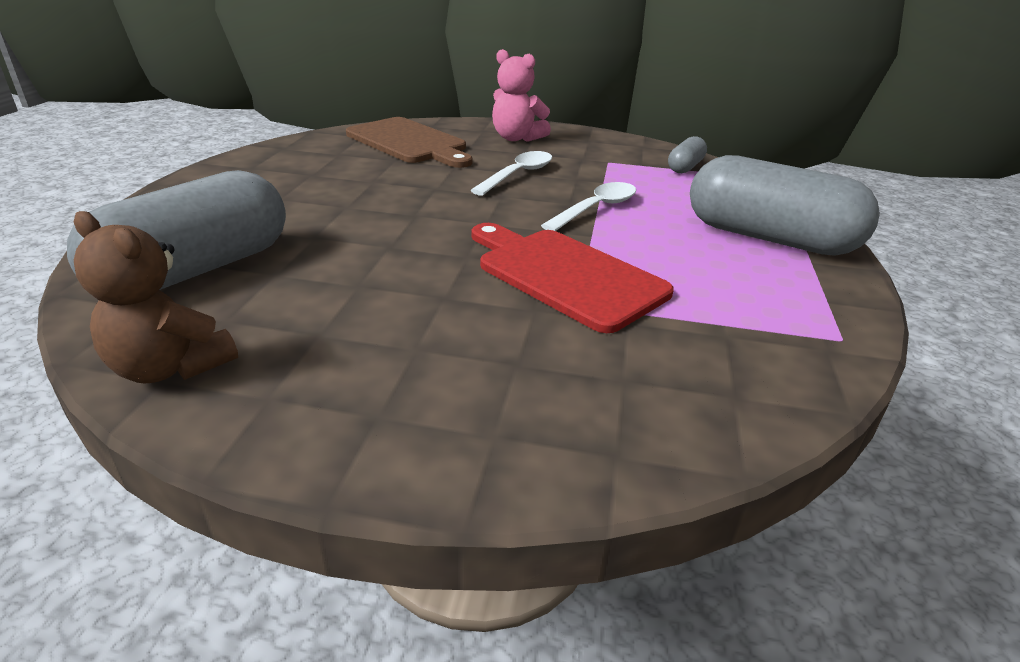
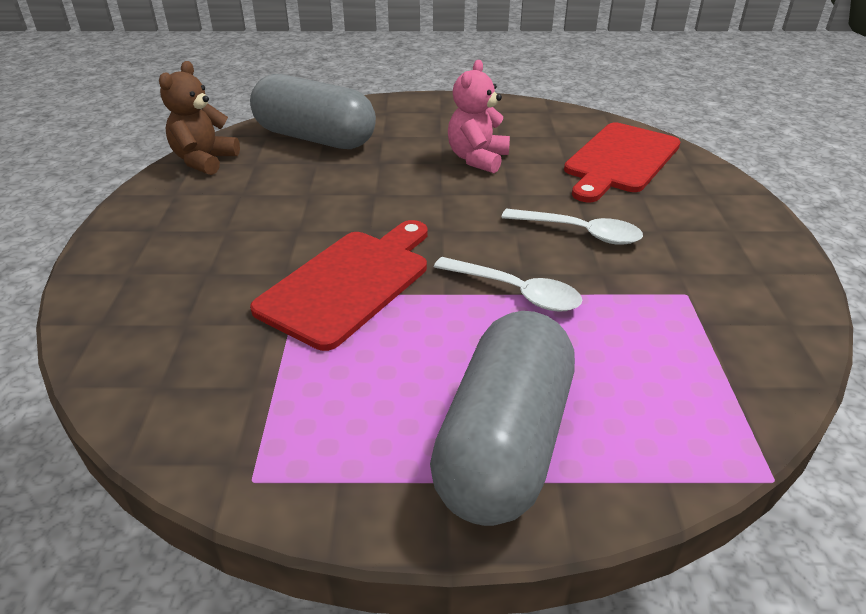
camera: 80 degrees right, 5 degrees up
(409, 142) = (620, 160): brown cutting board -> red cutting board
(516, 138) = (705, 218): pink teddy bear -> pink teddy bear (477, 159)
(685, 167) = (730, 367): grey capsule -> none

